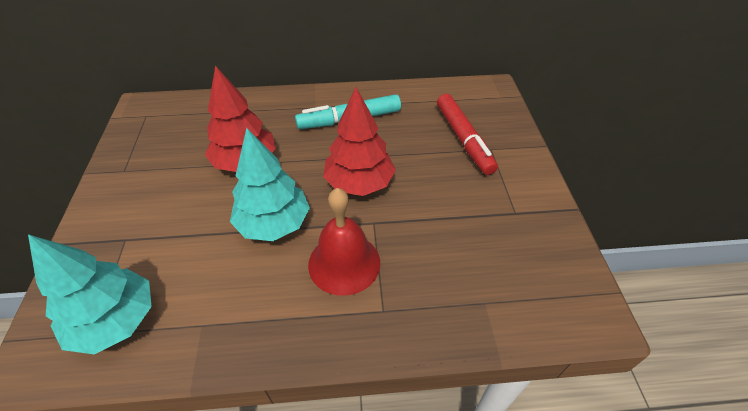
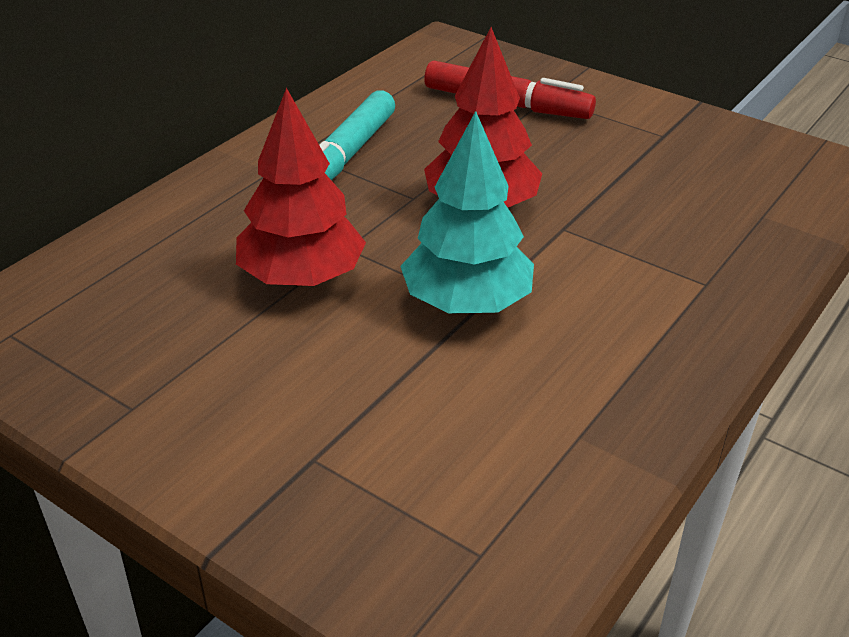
camera: 50 degrees left, 10 degrees down
(115, 321) = (483, 520): turquoise tree -> none
(344, 263) = (604, 278): red bell -> none

